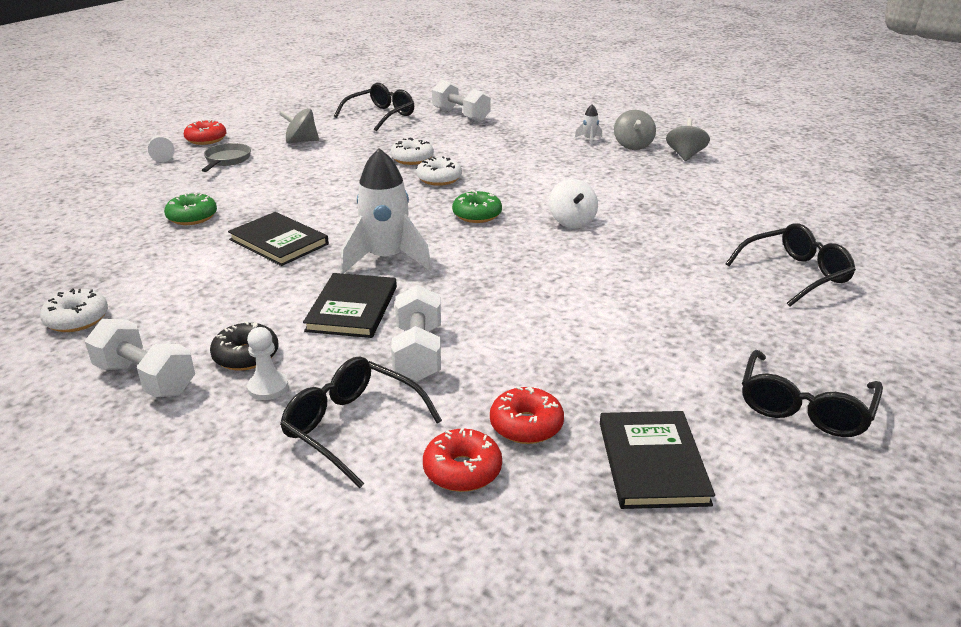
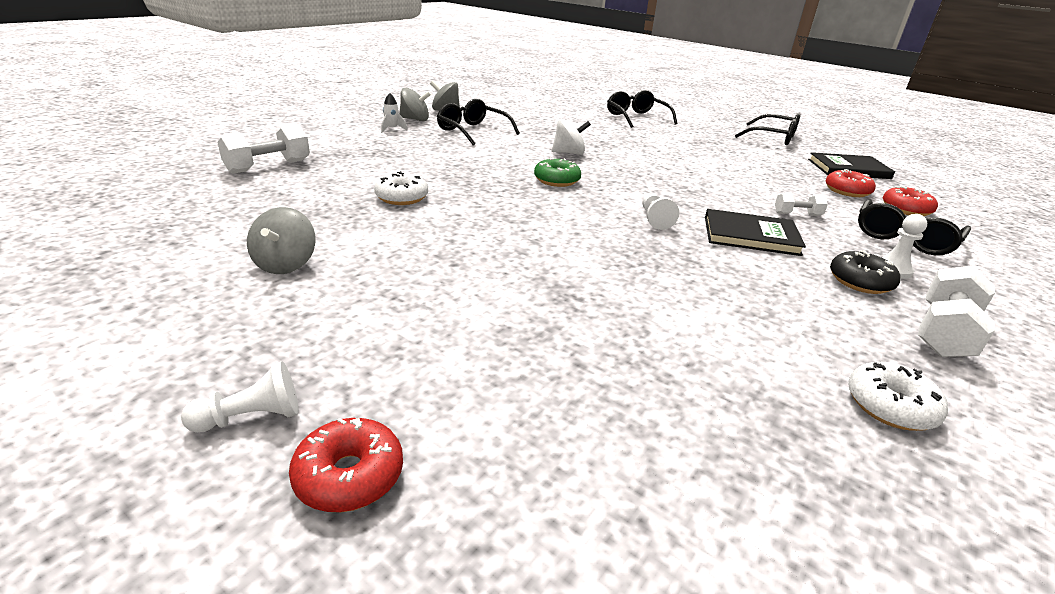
camera: 90 degrees left, 0 degrees up
(192, 217) = (566, 343): green donut -> none
(206, 139) = (191, 363): red donut -> red donut (349, 475)
(227, 160) = (332, 329): grey pan -> none
(279, 242) = (632, 272): black book -> none
(381, 115) = (219, 207): black glasses -> black glasses (472, 131)
(386, 259) = (655, 219): white rocket -> white pawn
(418, 353) = (797, 214): white dumbbell -> white dumbbell, size x0.56
(439, 179) = (467, 189): white donut -> none

